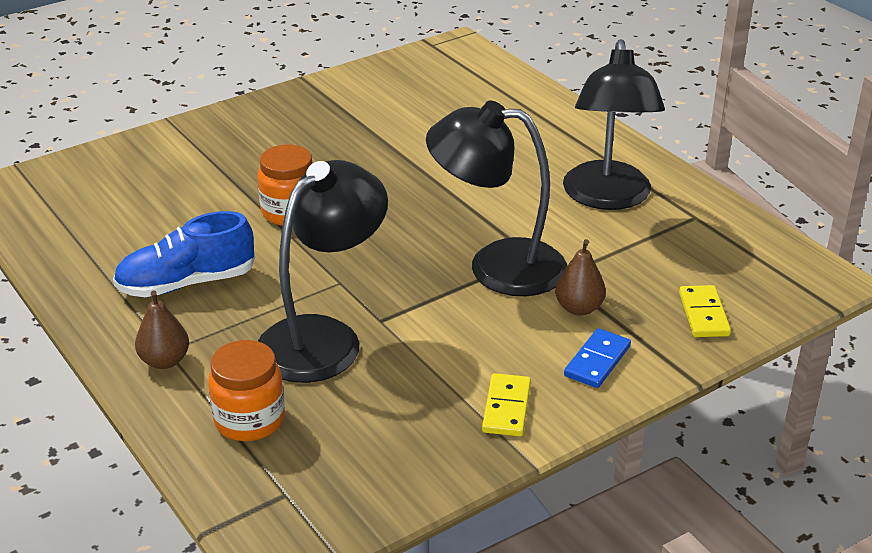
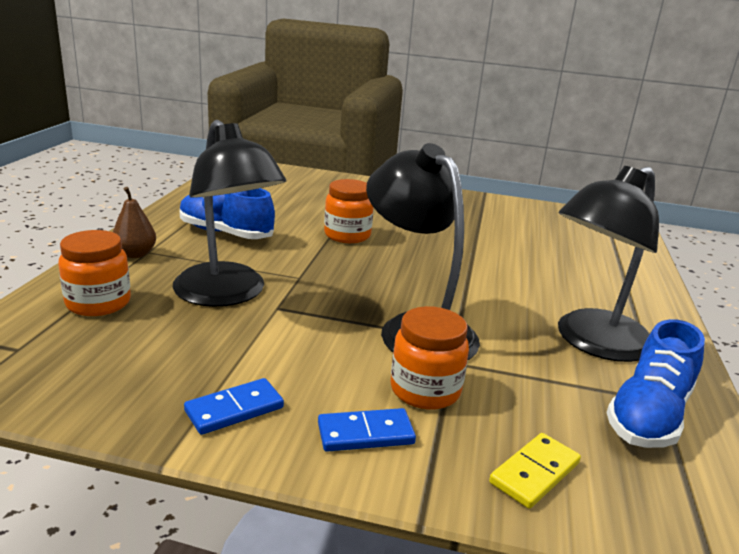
camera: 45 degrees right, 10 degrees down
(324, 338) = (227, 294): black lamp -> black lamp turned 60 degrees clockwise
(506, 408) = (234, 409): yellow domino -> blue domino
(579, 308) = (425, 390): brown pear -> orange jar
(702, 232) = (648, 415): none -> blue shoe

